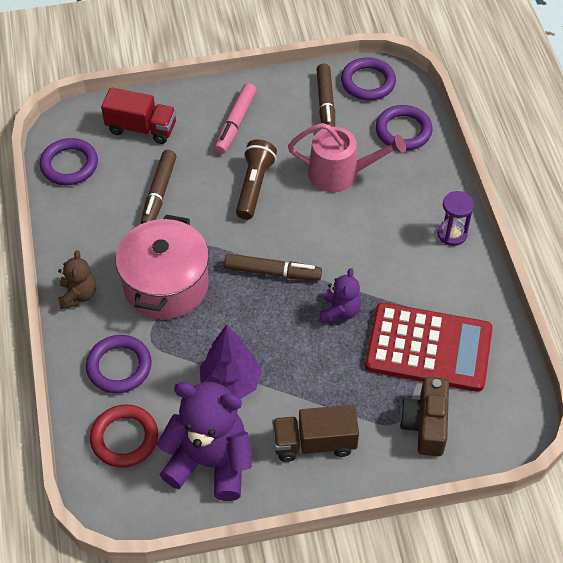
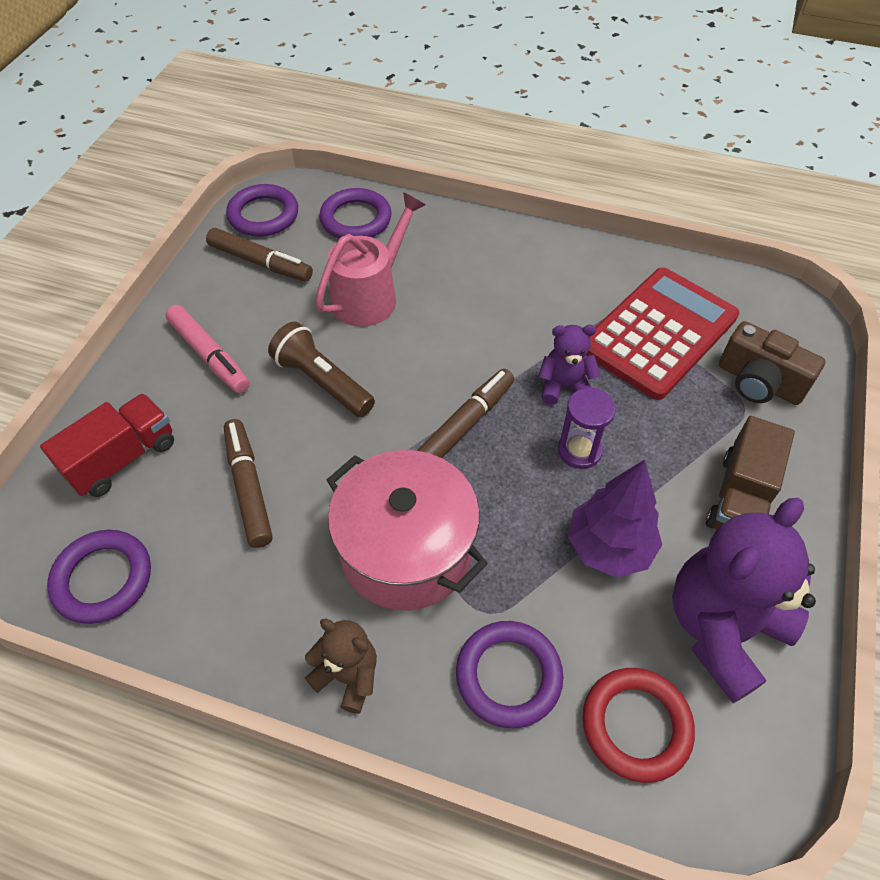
camera: 60 degrees left, 0 degrees up
(159, 193) = (248, 488): brown marker -> brown marker turned 150 degrees counterclockwise
(339, 311) = (564, 386): purple teddy bear -> purple teddy bear turned 45 degrees counterclockwise
(452, 234) = (522, 246): purple hourglass -> purple hourglass (579, 450)

